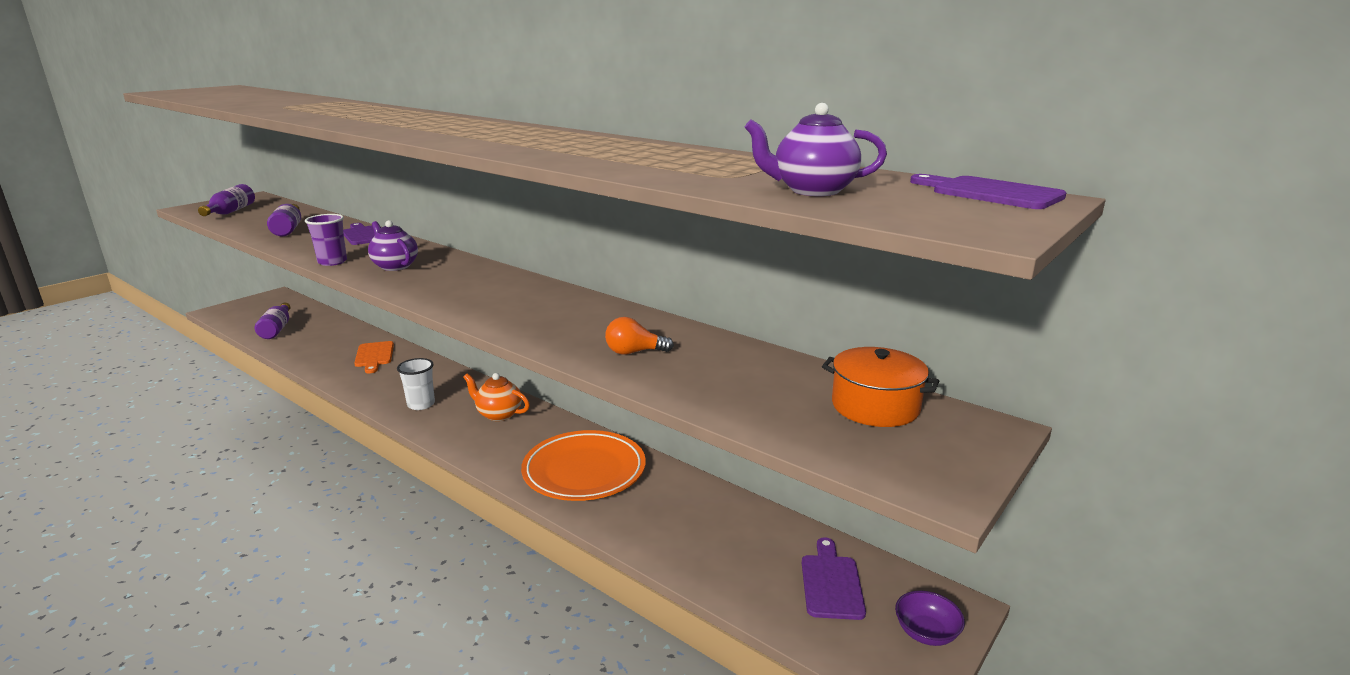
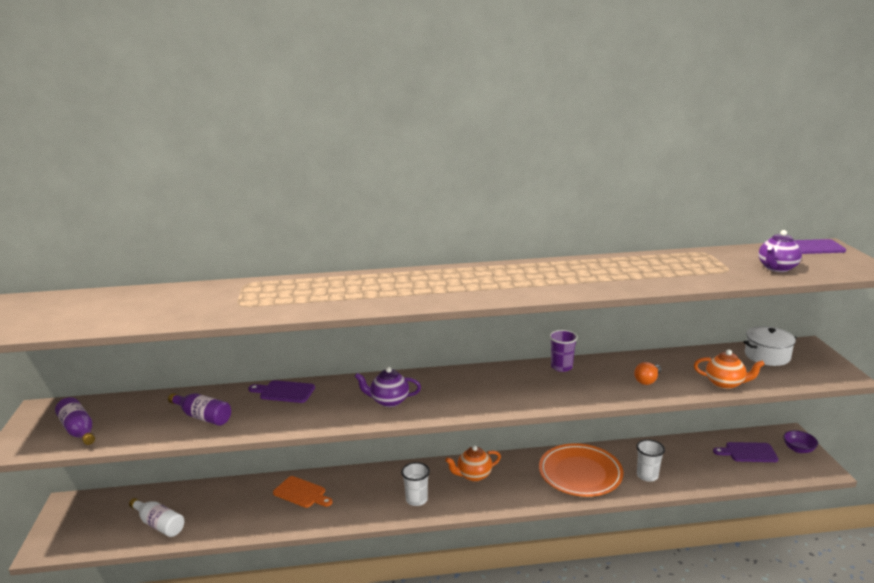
camera: 45 degrees left, 0 degrees up
(277, 329) = (159, 524): purple bottle -> white bottle
(332, 262) = (337, 420): purple cup -> purple cup (561, 367)
(644, 517) = (647, 476): none -> white cup
(714, 399) = (725, 384): none -> orange teapot
(831, 583) = (748, 452): purple cutting board -> purple cutting board turned 45 degrees counterclockwise
(875, 406) = (767, 356): orange pot -> white pot

